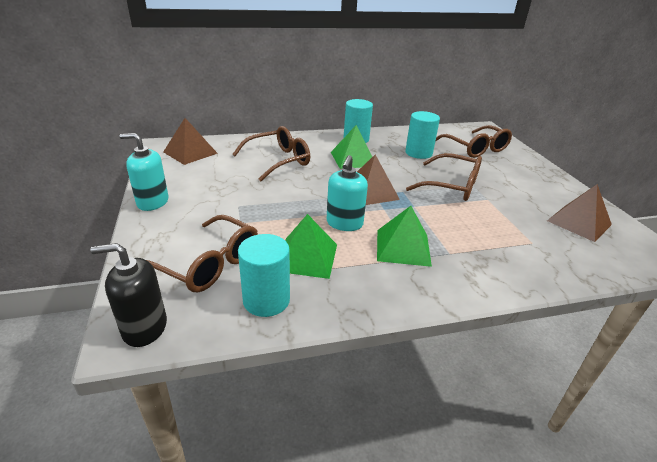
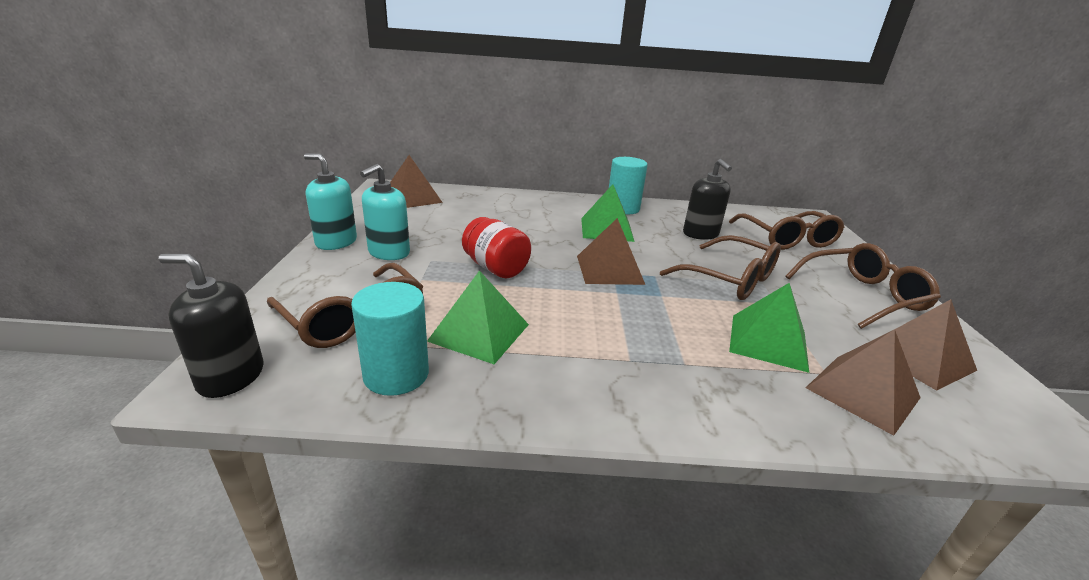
camera: 15 degrees right, 5 degrees down
(279, 160) = (510, 219): brown glasses -> brown glasses (863, 296)
(290, 204) = (496, 268): none -> red jar
(344, 223) = (553, 301): turquoise soap dispenser -> turquoise soap dispenser (389, 252)
(403, 247) = (619, 344): green pyramid -> green pyramid (768, 342)
(418, 153) = (700, 234): turquoise cylinder -> black soap dispenser
(557, 251) = (862, 392): none -> brown pyramid

